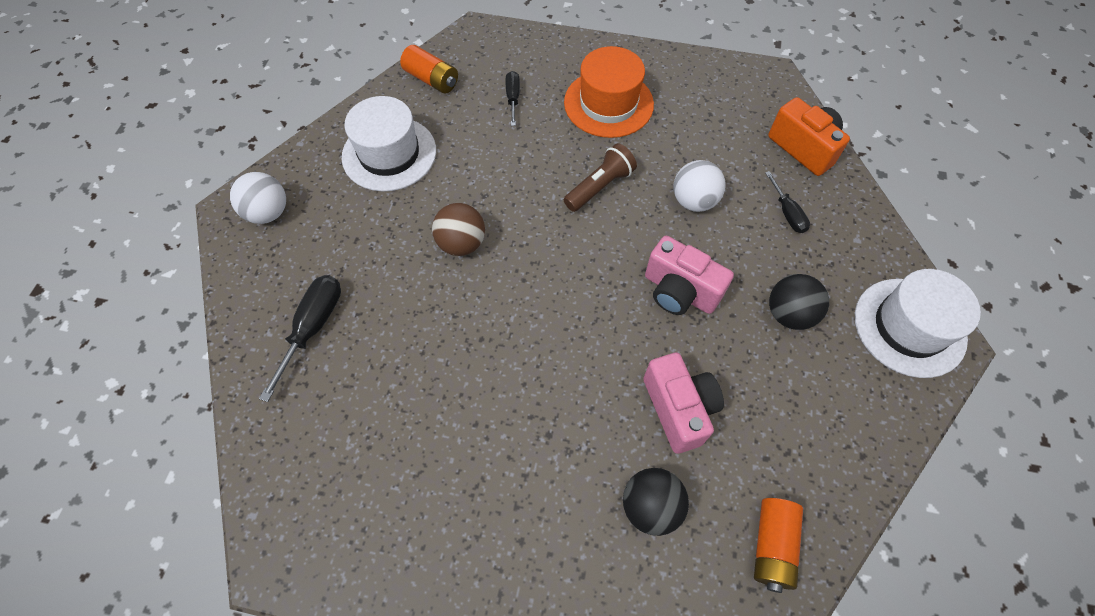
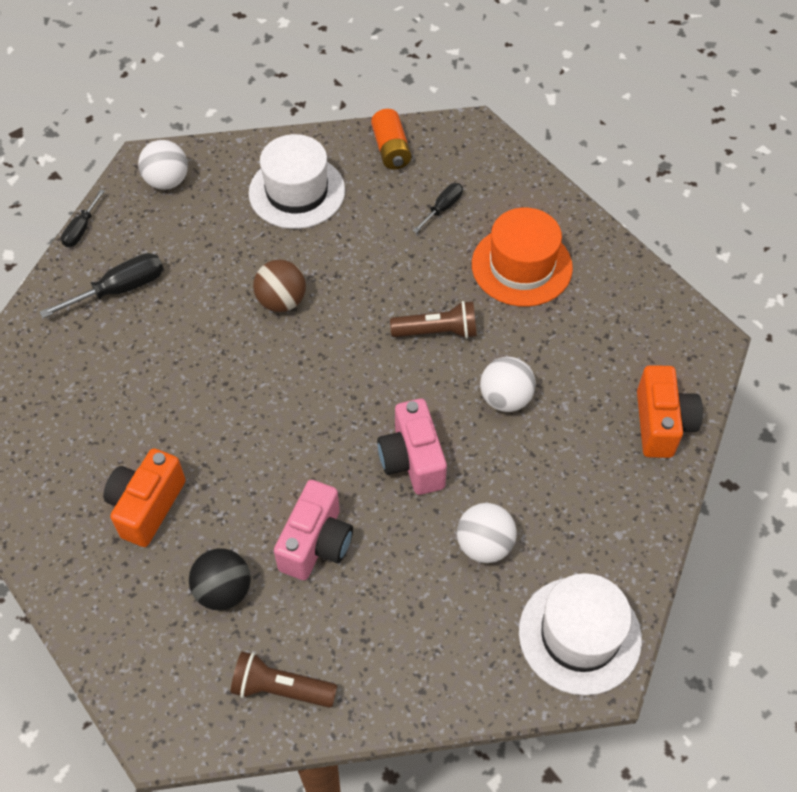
camera: 40 degrees right, 5 degrees down
(519, 490) = (147, 506): none -> orange camera
(772, 546) = (281, 688): orange battery -> brown flashlight
(787, 213) = (579, 467): black screwdriver -> black screwdriver (81, 229)
(789, 314) = (484, 545): black ball -> white ball

